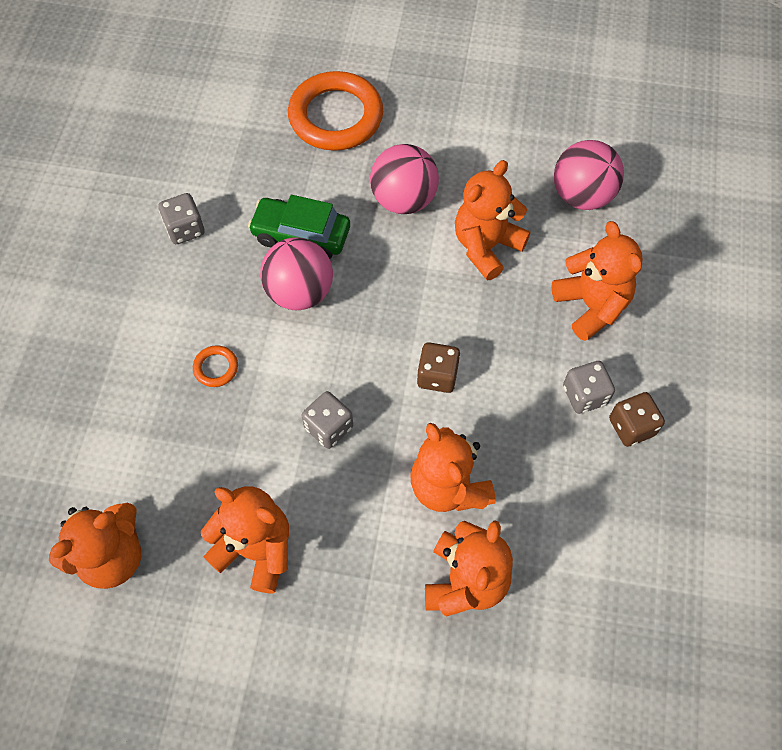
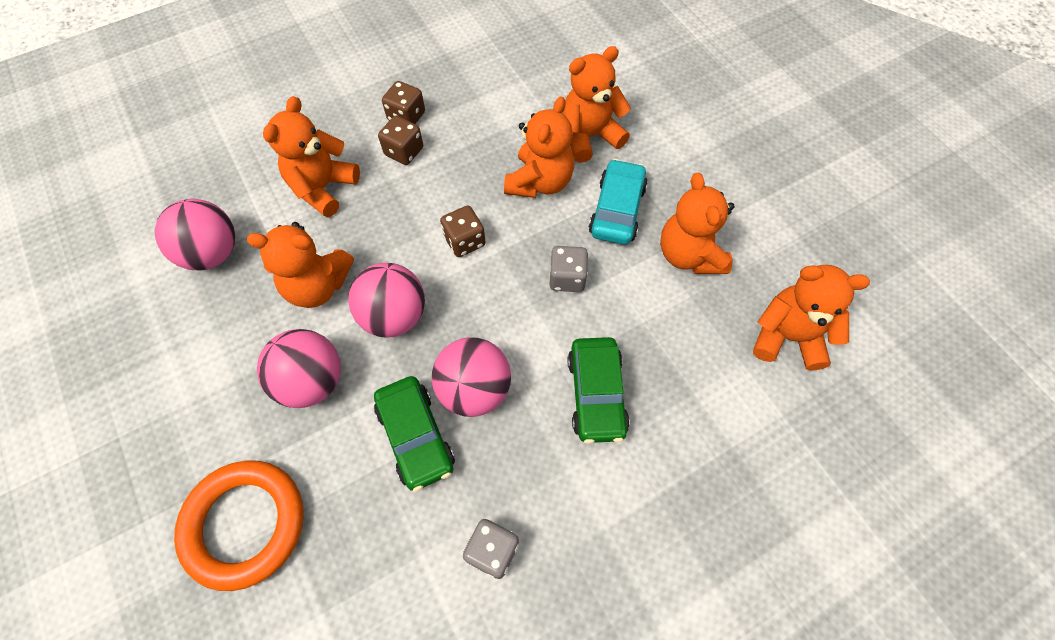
camera: 130 degrees left, 0 degrees up
(216, 368) = (596, 394): orange ring -> green car
(357, 528) = (617, 210): none -> turquoise car
(411, 280) = (394, 316): none -> pink ball
(584, 395) = (404, 151): grey dice -> brown dice

